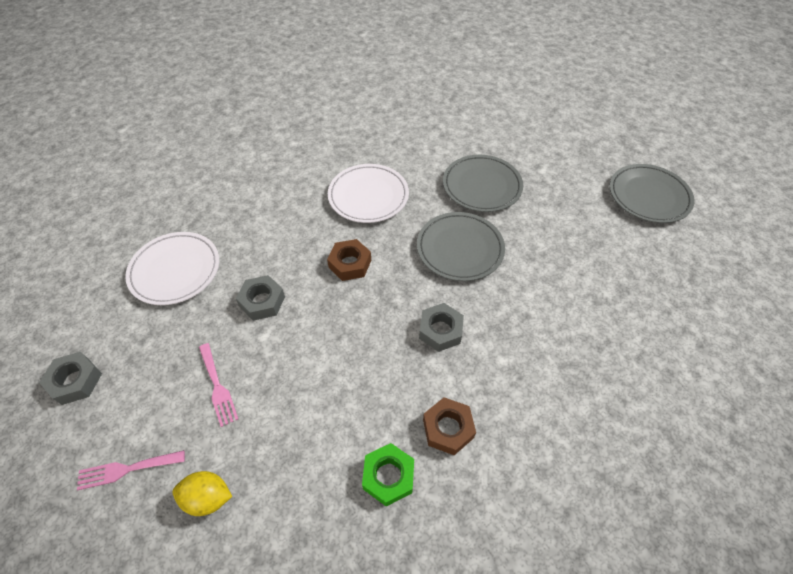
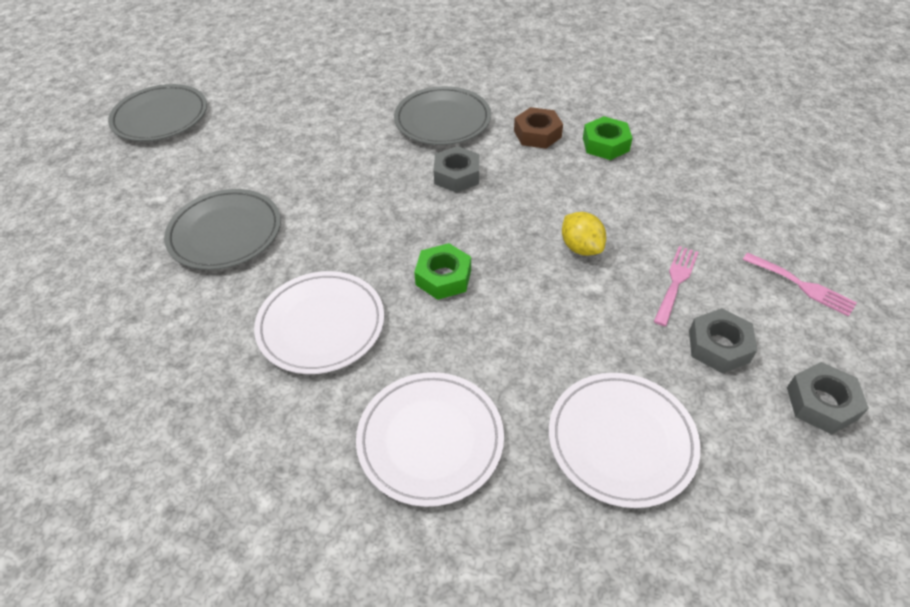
camera: 125 degrees left, 5 degrees down
(208, 498) = (743, 221): yellow lemon -> yellow lemon (581, 247)
(260, 202) = (430, 440): none -> white plate
(262, 301) = (563, 317): grey nut -> grey nut (719, 346)
(350, 264) = (443, 277): brown nut -> green nut
(460, 249) = (344, 207): grey plate -> grey plate (442, 120)

